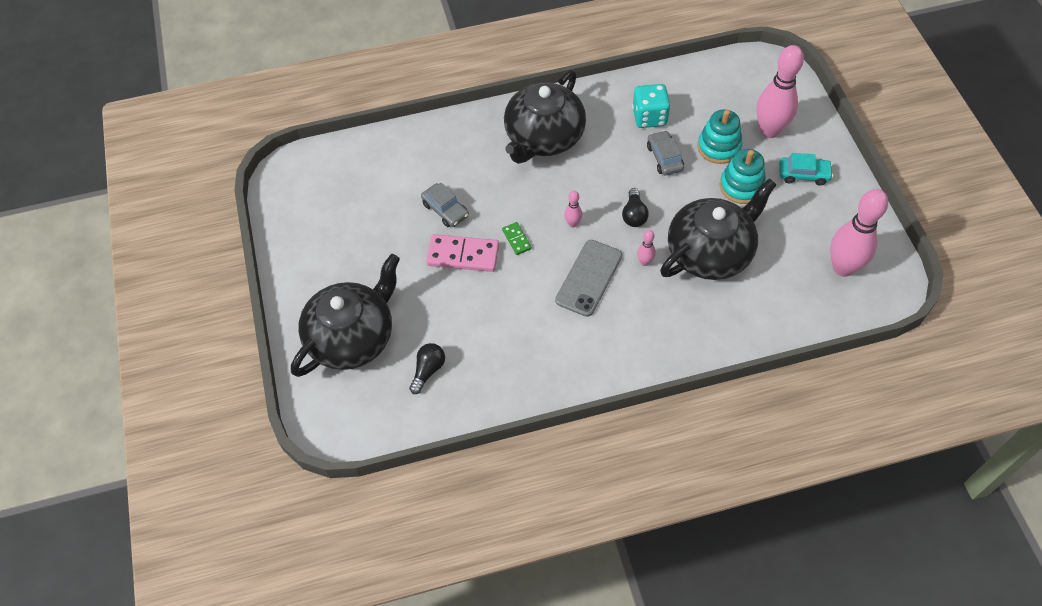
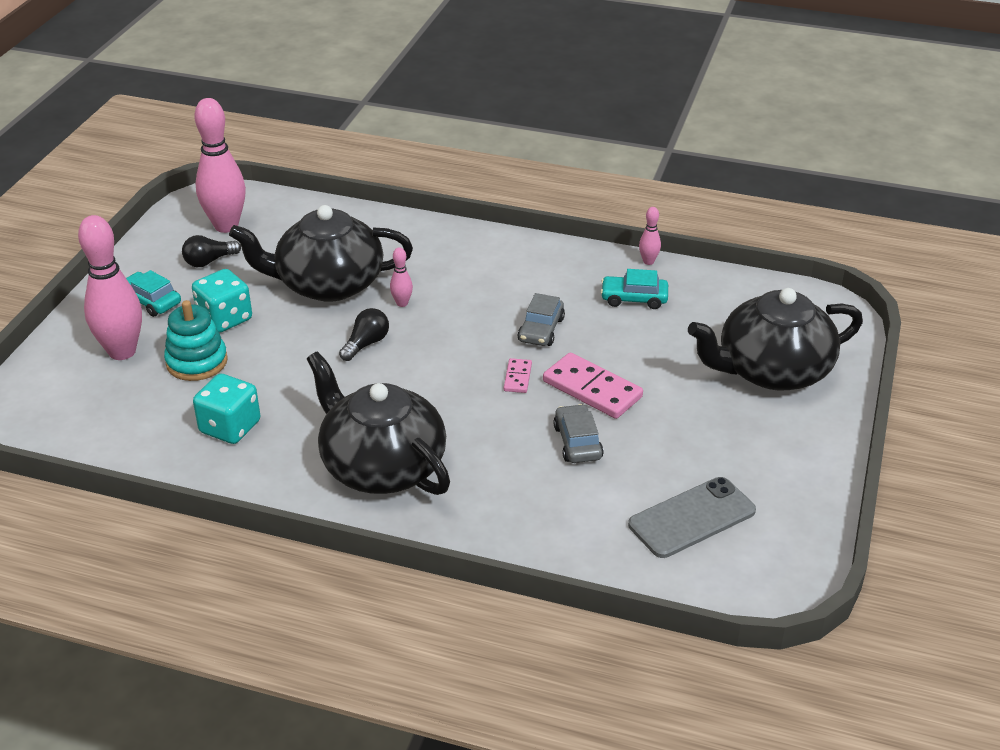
camera: 150 degrees left, 20 degrees down
(428, 370) = (703, 313): black light bulb -> black light bulb (209, 261)
(488, 358) = (634, 298): none -> turquoise car
(516, 239) = (518, 377): green domino -> pink domino
(543, 137) = (381, 466): black teapot -> black teapot turned 105 degrees counterclockwise
(573, 223) = (440, 365): pink bowling pin -> pink bowling pin (648, 261)
(588, 278) = (472, 315): grey phone -> grey phone (692, 518)
(664, 158) = (268, 379): grey car -> grey car (541, 330)
(741, 186) = (225, 319): turquoise stacking toy -> turquoise dice

